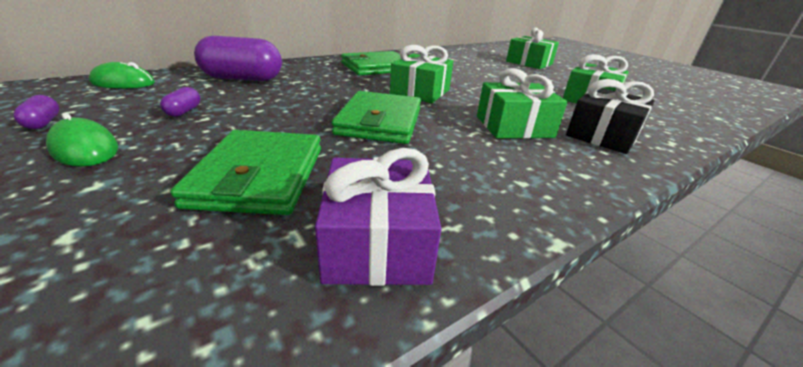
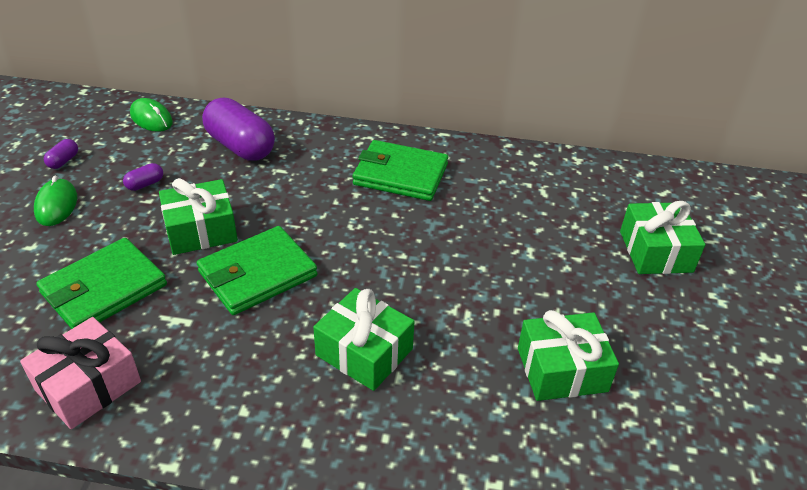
camera: 45 degrees right, 10 degrees up
(377, 242) = (88, 385): purple gift -> pink gift
(420, 92) = (370, 246): green gift -> green gift (201, 230)
(602, 135) = (434, 422): black gift -> none

